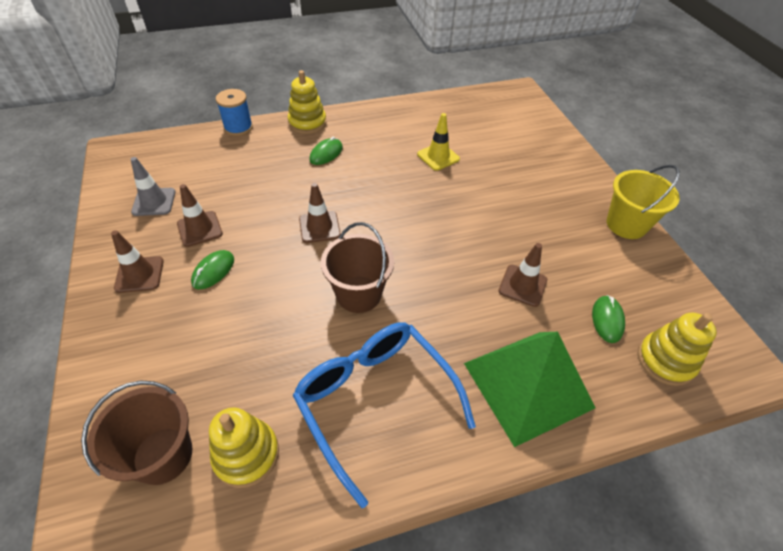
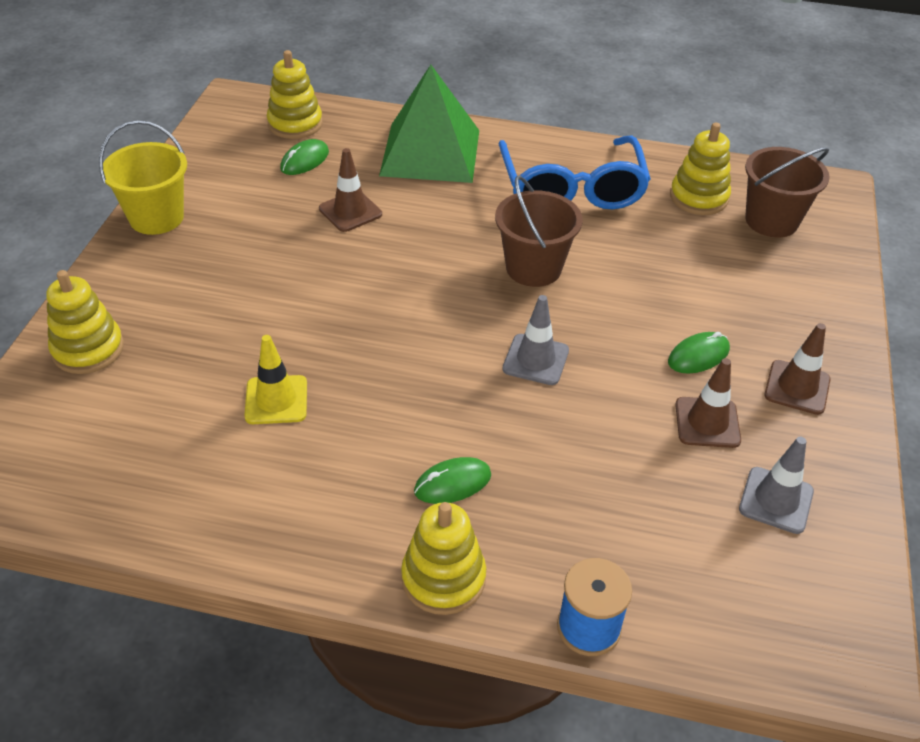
camera: 150 degrees left, 5 degrees down
(319, 227) = (535, 360): brown traffic cone -> grey traffic cone
(548, 145) = (88, 349): none -> yellow stacking toy

